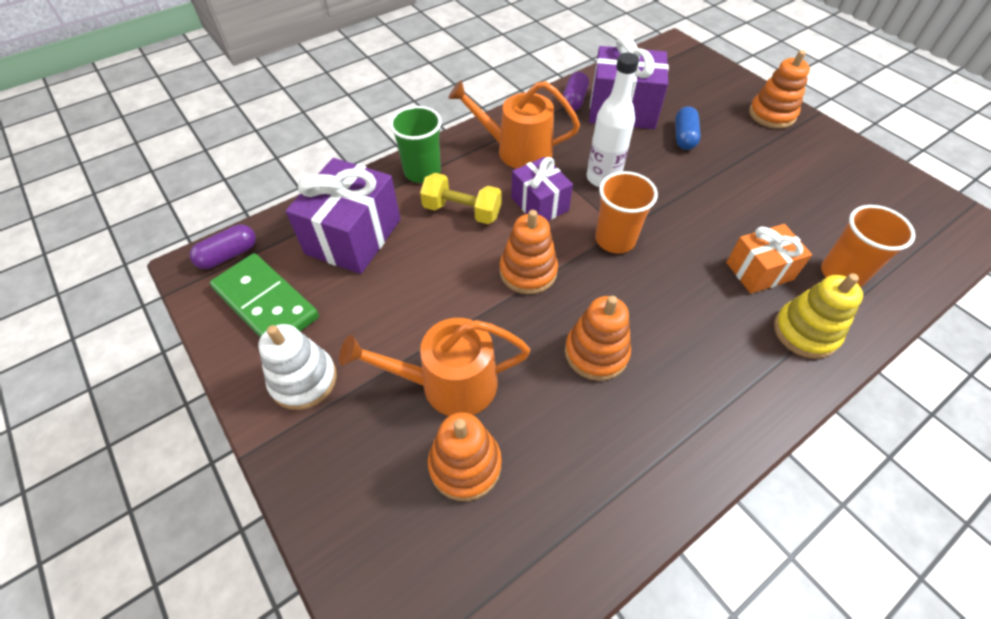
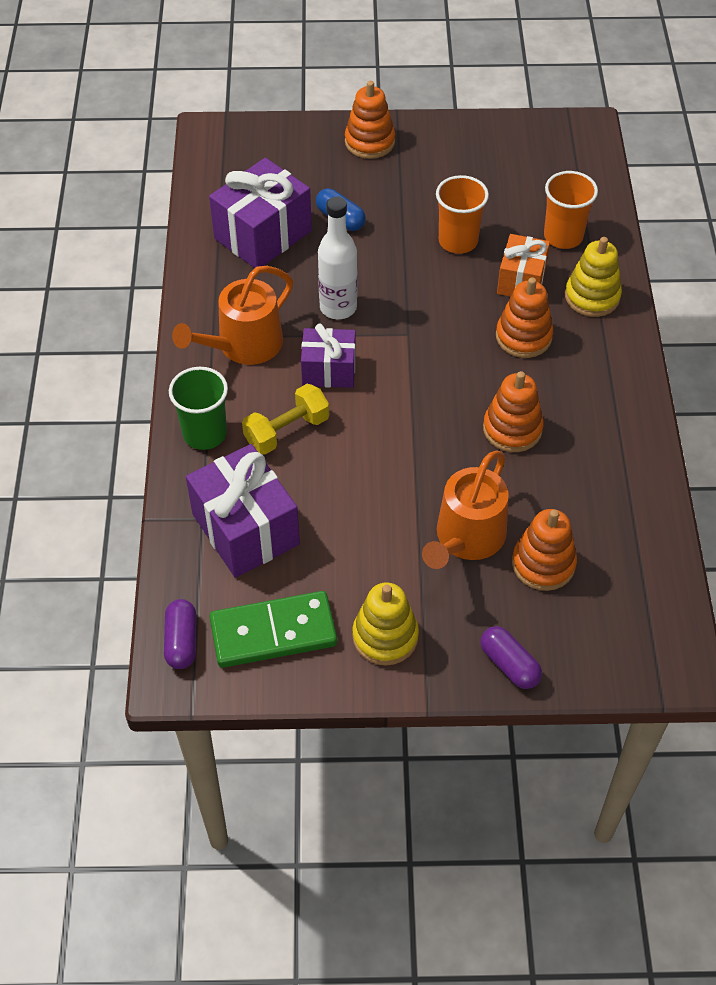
camera: 55 degrees left, 0 degrees up
(304, 380) = (385, 636): white stacking toy -> yellow stacking toy
(528, 272) = (398, 424): orange stacking toy -> orange stacking toy (523, 337)
(574, 100) = (214, 260): purple capsule -> purple capsule (509, 664)
(615, 239) = (414, 345): orange cup -> orange cup (458, 241)

